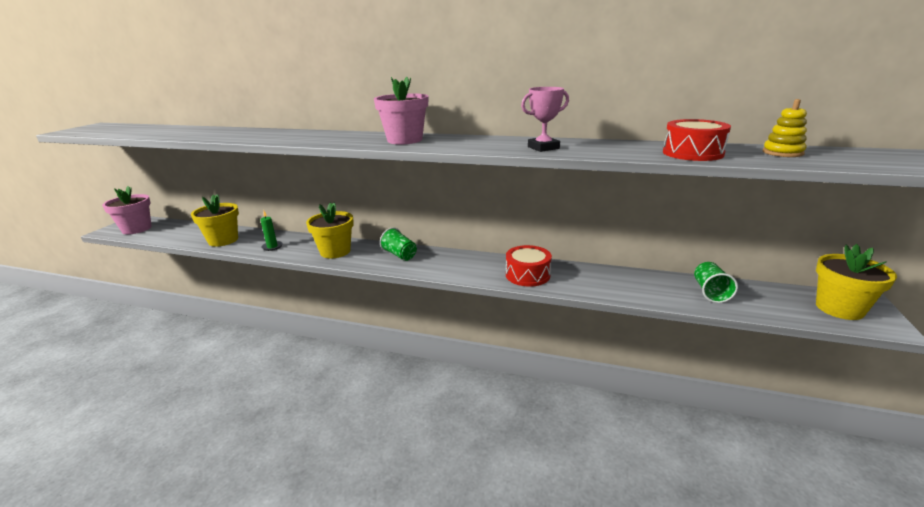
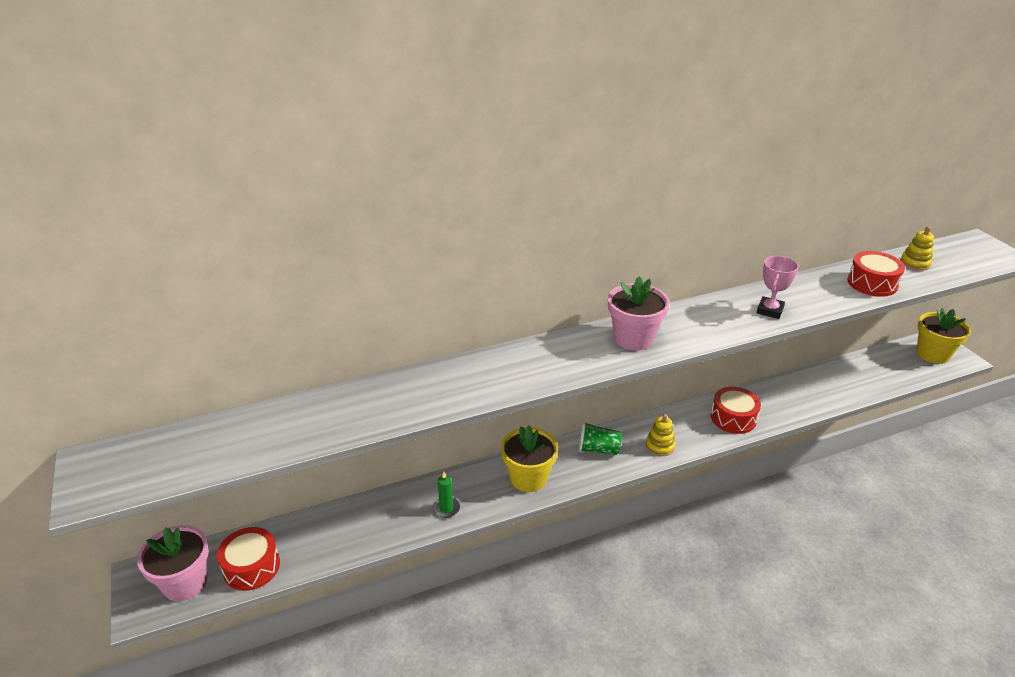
camera: 40 degrees left, 10 degrees up
(164, 234) = (251, 567): none -> red drum
(223, 240) = (364, 532): yellow flower pot -> none
(442, 268) = (660, 446): none -> yellow stacking toy
(710, 292) = (860, 374): green cup -> none

